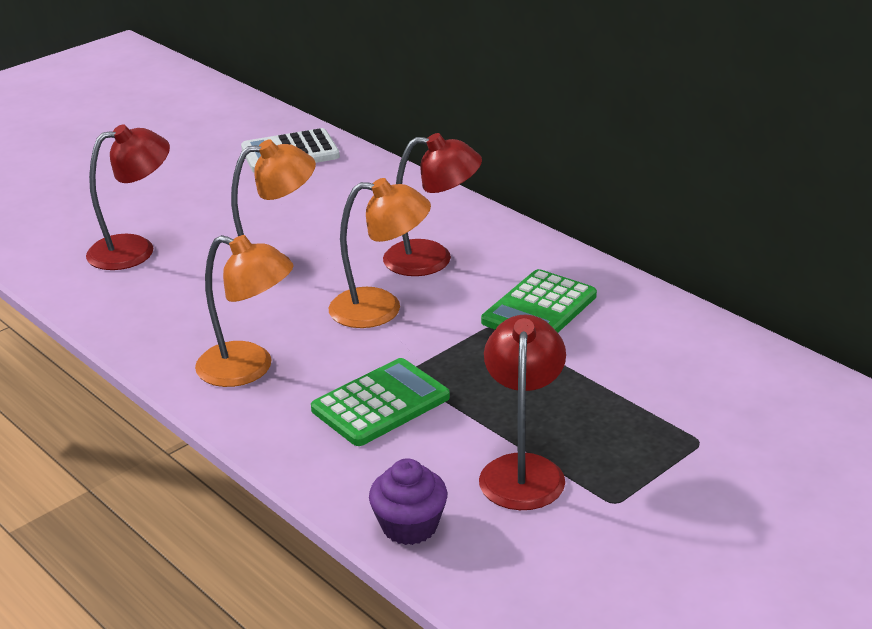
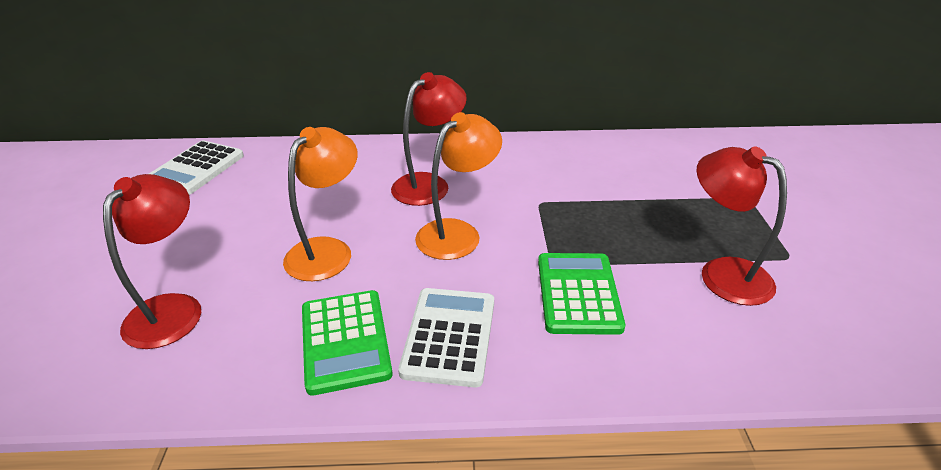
camera: 50 degrees left, 5 degrees up
(249, 369) = (449, 336): orange lamp -> white calculator
(409, 526) = (753, 360): purple cupcake -> none
(539, 309) = (543, 178): green calculator -> green calculator (345, 341)

